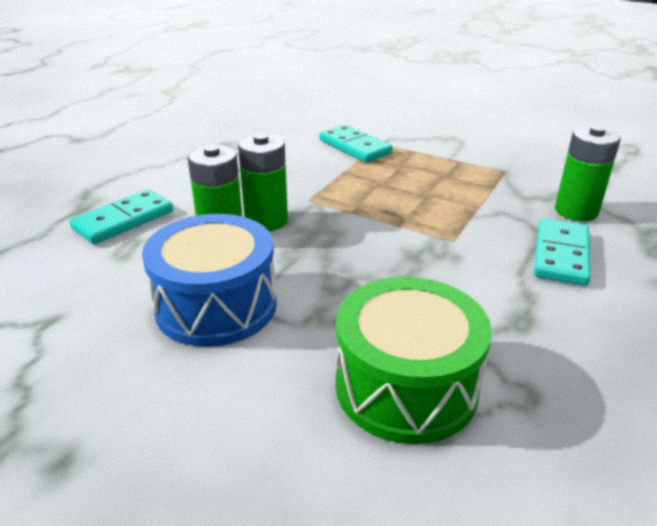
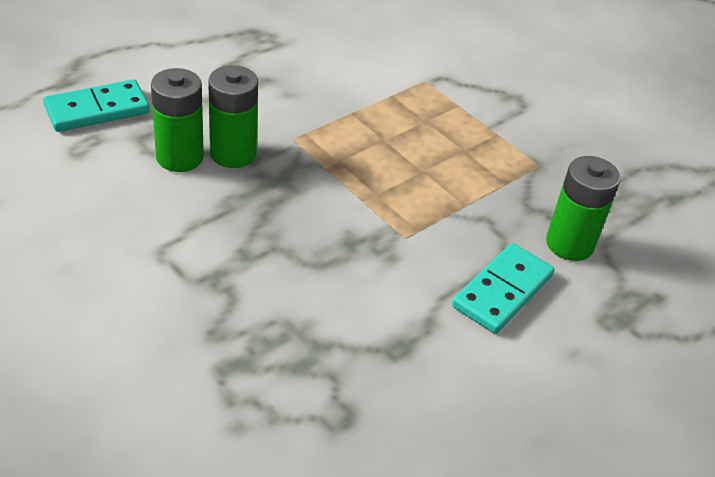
camera: 15 degrees right, 10 degrees up
(216, 305) = (131, 237): blue drum -> none
(355, 147) = (392, 79): turquoise domino -> none
(406, 386) = (244, 372): green drum -> none

